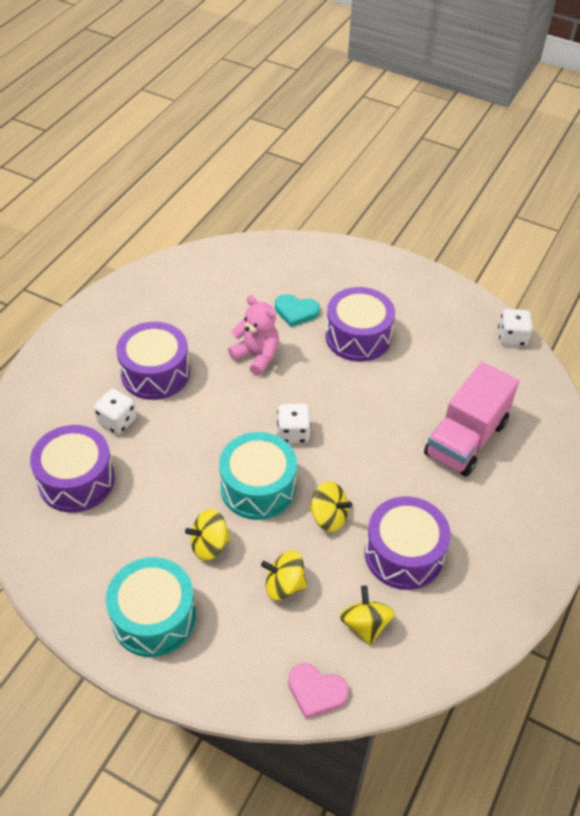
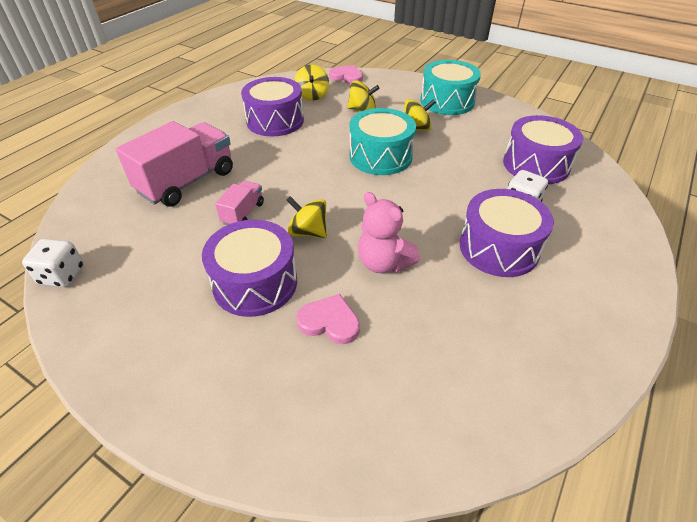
camera: 175 degrees left, 5 degrees down
(293, 433) = (347, 190): white dice -> none
(296, 311) = (329, 322): turquoise heart -> pink heart
(328, 517) = (325, 139): yellow spinning top -> yellow spinning top (308, 232)
(391, 401) = (243, 213): none -> pink truck

